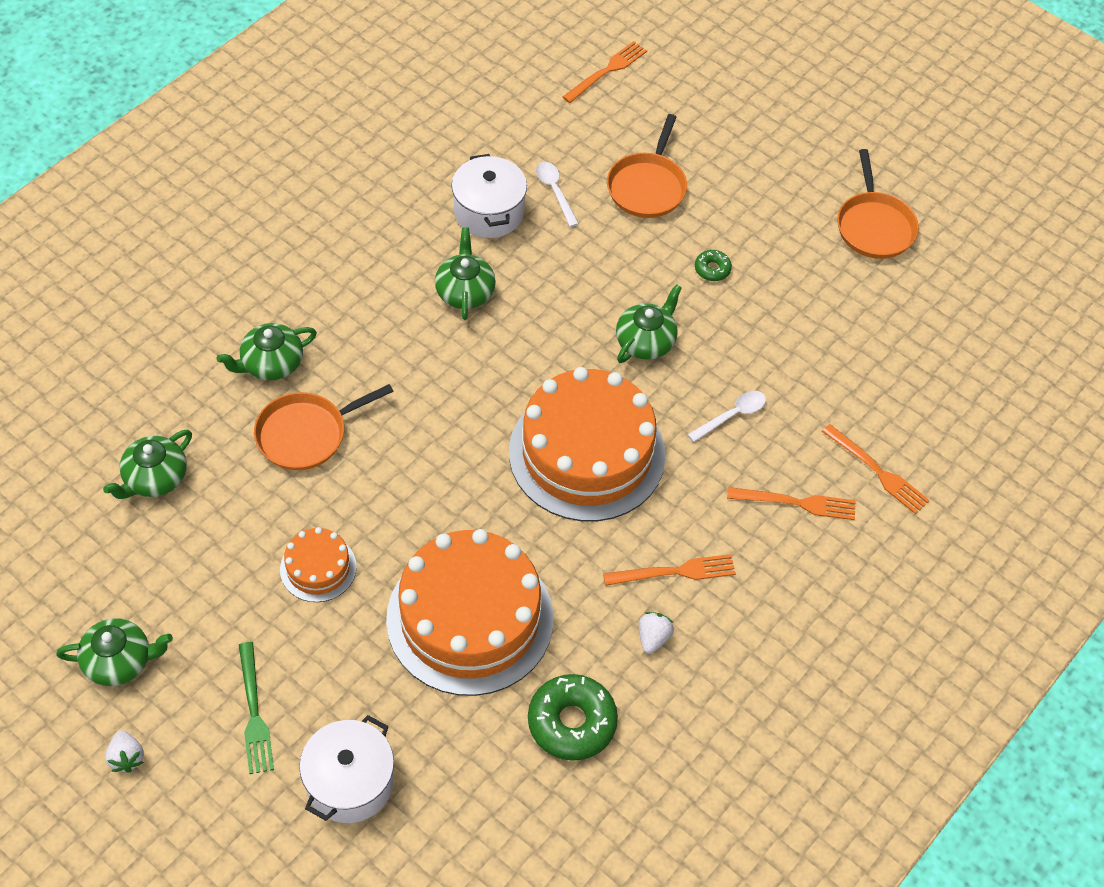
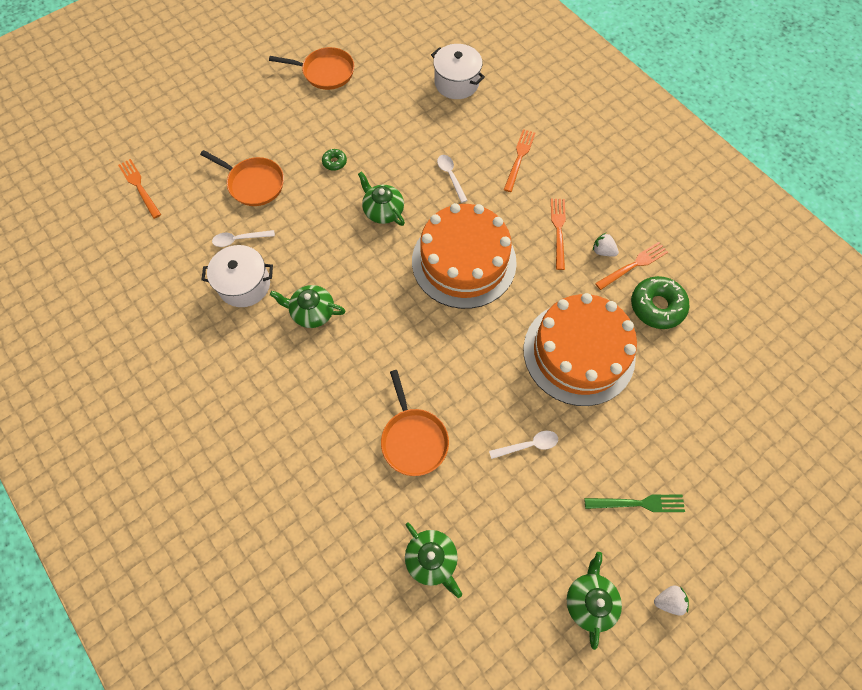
camera: 75 degrees left, 10 degrees up
(271, 363) = (343, 457): green teapot -> none
(318, 568) = (528, 445): orange cake -> white spoon
(350, 782) = (692, 445): white pot -> white pot (456, 83)
(877, 471) = (504, 114): orange fork -> orange fork (633, 265)

